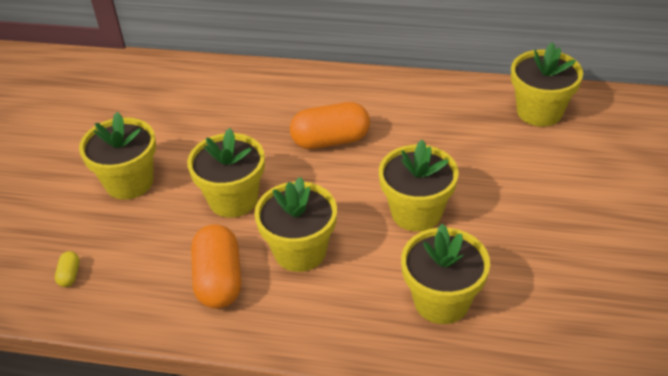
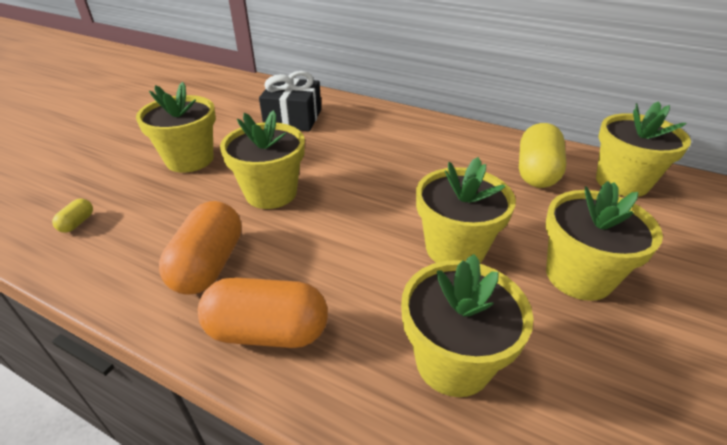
camera: 15 degrees right, 5 degrees down
(206, 106) = (293, 118): none -> black gift
(300, 251) = (309, 257): yellow flower pot -> yellow flower pot (578, 276)
(330, 140) = (390, 164): orange capsule -> orange capsule (267, 331)
(465, 118) = (536, 172): none -> yellow capsule

